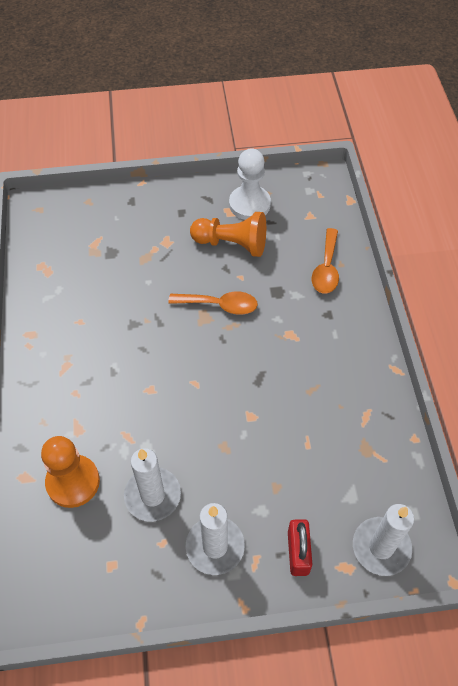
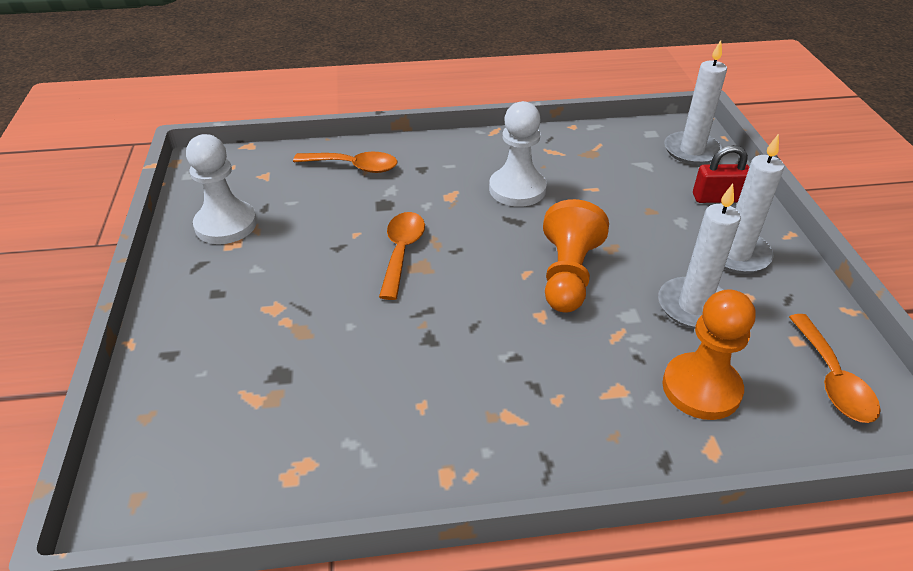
camera: 90 degrees left, 15 degrees down
(70, 578) = (832, 379): none -> orange spoon
(232, 244) = (296, 241): orange pawn -> orange pawn (568, 275)
(302, 383) = (517, 189): none -> white pawn

